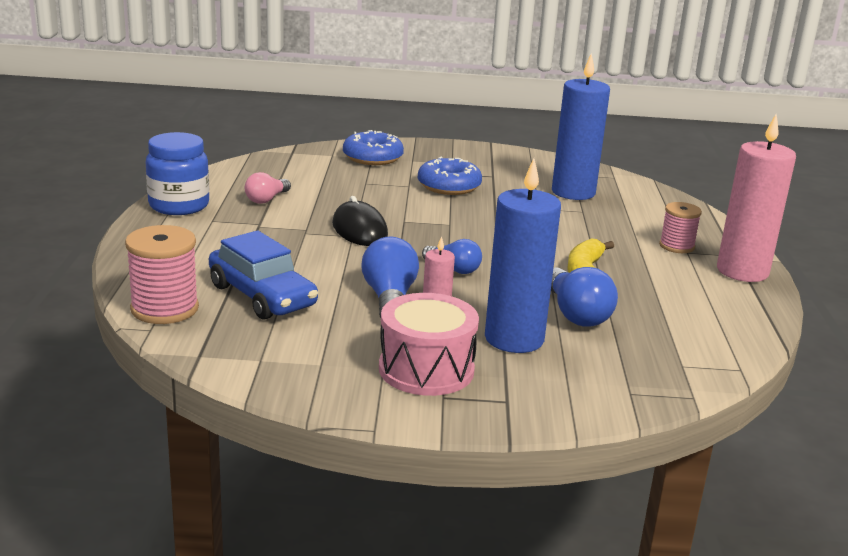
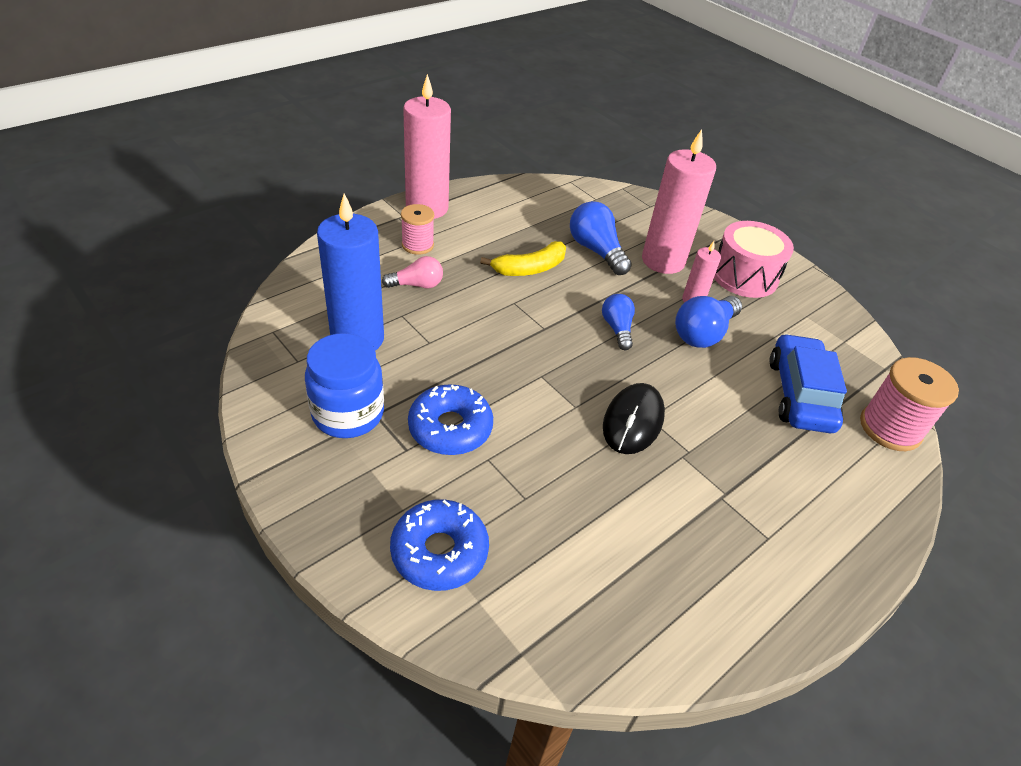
camera: 135 degrees left, 20 degrees up
(179, 206) = (788, 598): blue jar -> blue jar (348, 414)
(267, 199) = (673, 540): pink light bulb -> pink light bulb (417, 285)
(514, 339) = (663, 261): blue candle -> pink candle
(575, 314) = (596, 251): blue light bulb -> blue light bulb turned 60 degrees counterclockwise

